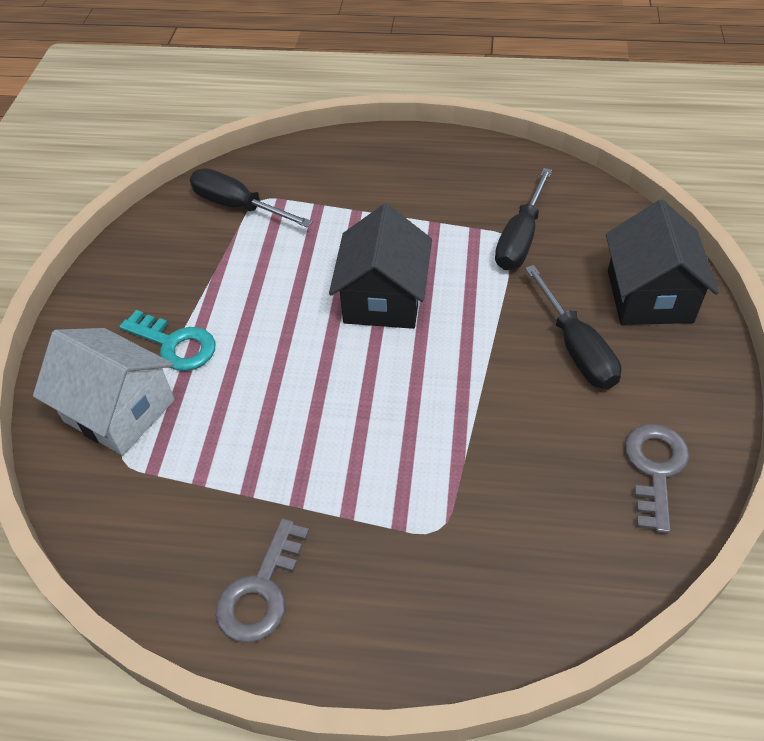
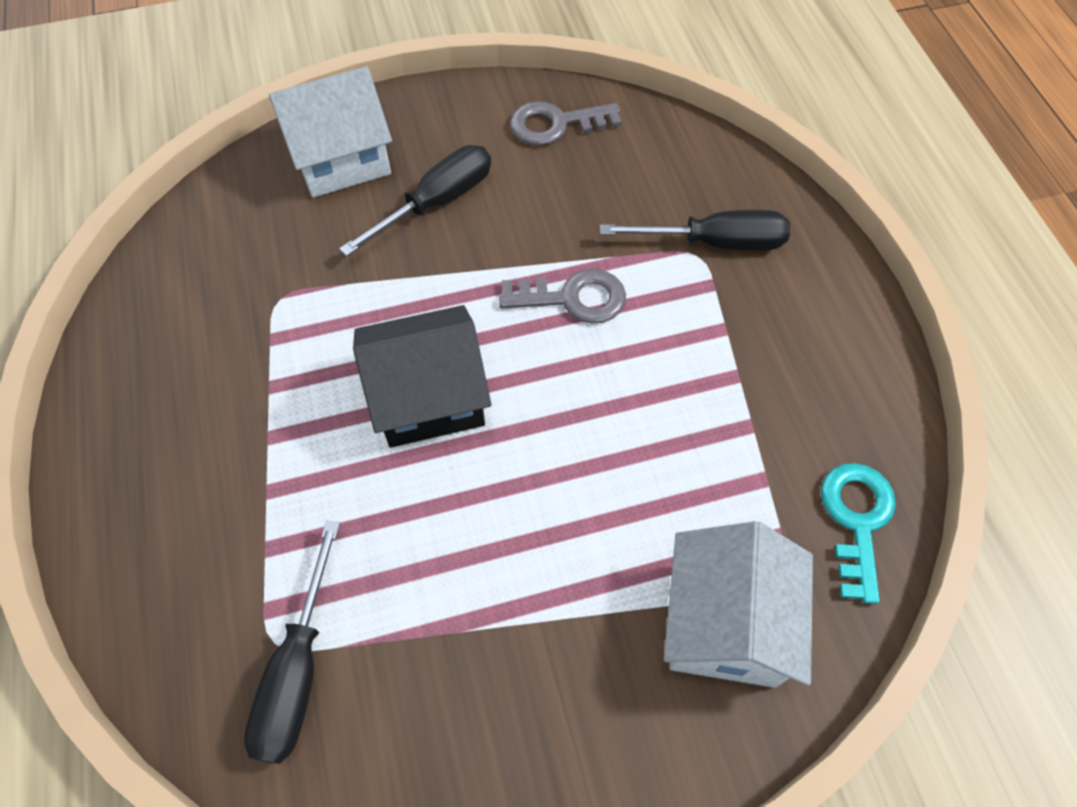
camera: 115 degrees left, 10 degrees up
(175, 344) = (598, 612): turquoise key -> turquoise key (856, 520)
(261, 591) = (835, 366): grey key -> grey key (573, 298)
(520, 238) = (279, 287): black screwdriver -> black screwdriver (715, 242)
(649, 296) = (341, 159): black house -> white house

